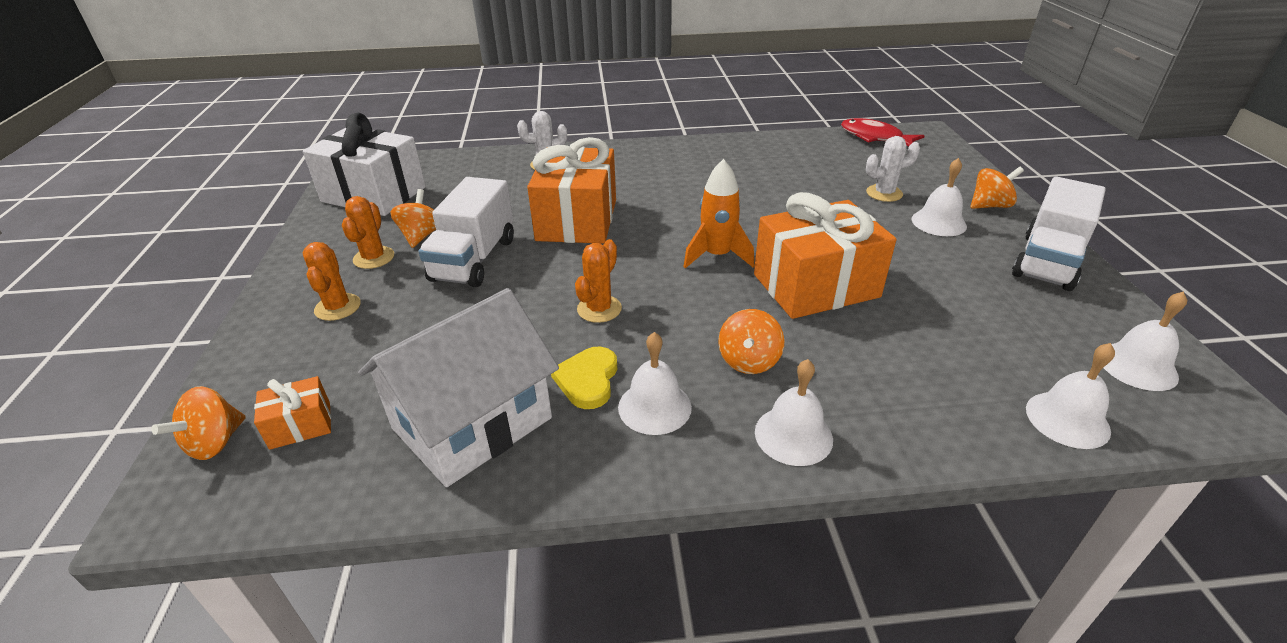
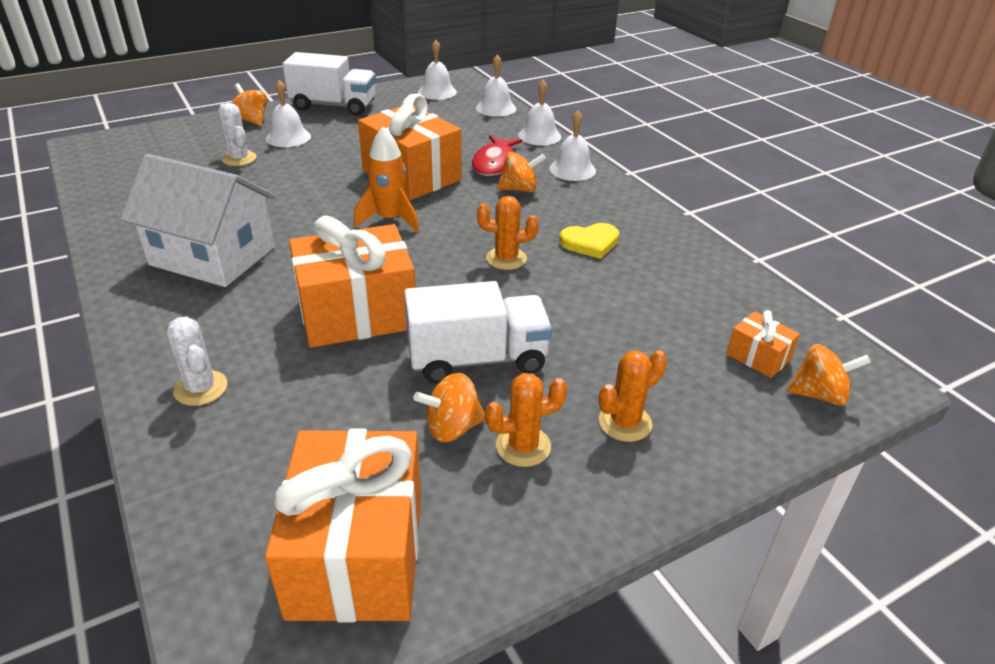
camera: 115 degrees left, 0 degrees up
(374, 194) = (357, 553): white gift -> orange gift
(472, 423) = (672, 277): white house -> white house (213, 256)
(654, 407) = (591, 213): white bell -> white bell (539, 136)
(874, 137) = (97, 168): red fish -> red fish (495, 163)

